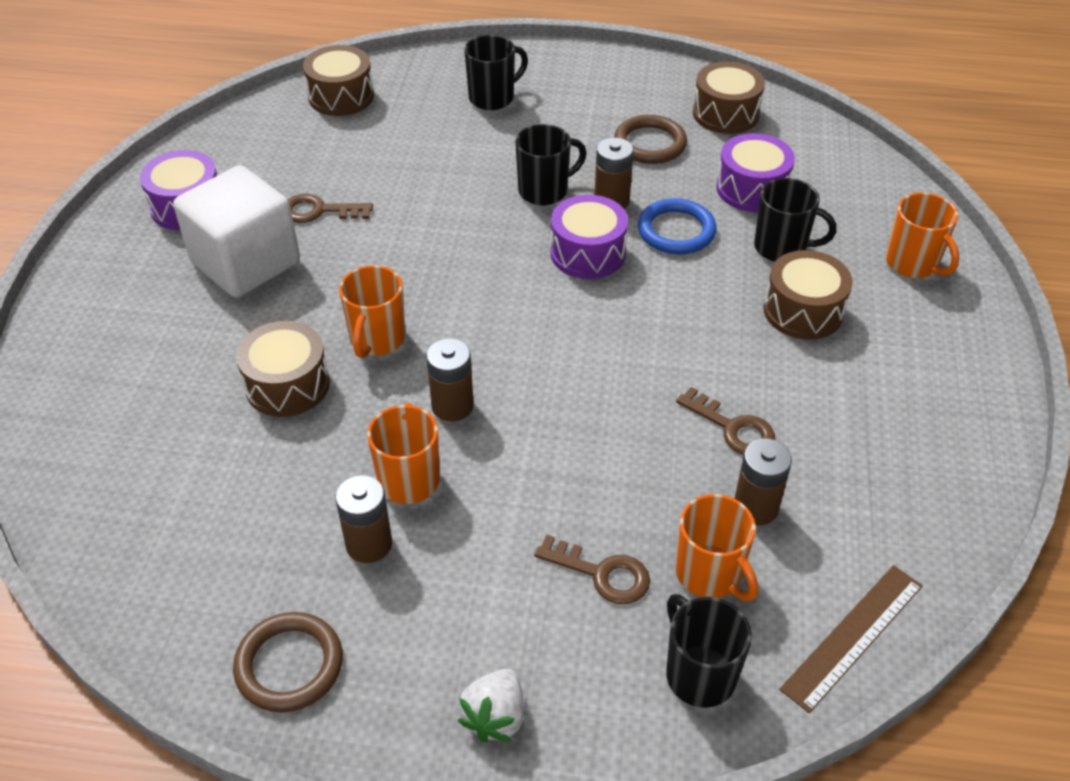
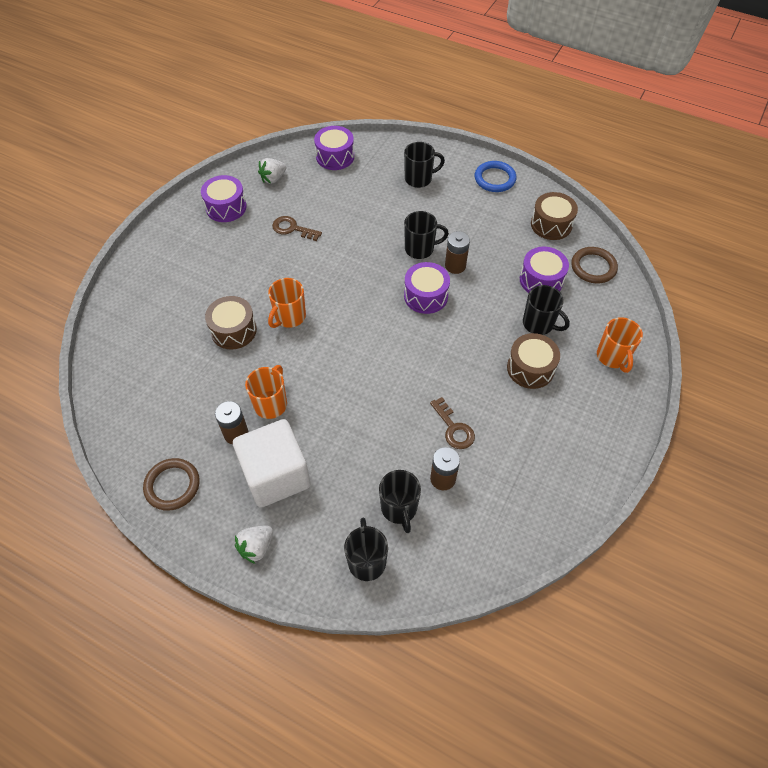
camera: 20 degrees right, 10 degrees up
(246, 263) = (242, 251): white cube -> white cube (276, 475)
(251, 148) = (273, 178): none -> white strawberry
(341, 96) = (335, 157): brown drum -> purple drum
(452, 406) = (311, 368): brown battery -> none
(602, 573) = (344, 489): brown key -> none
(650, 144) = (495, 233): brown ring -> brown ring (593, 267)
(676, 231) = (483, 296): blue ring -> blue ring (495, 179)
(710, 574) = (399, 508): orange mug -> black mug
(852, 636) = (457, 569): brown ruler -> none

